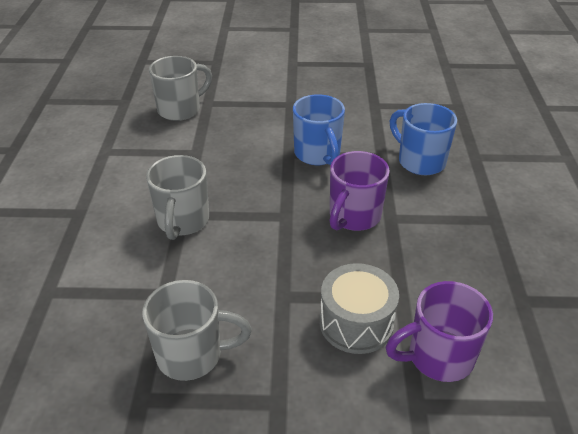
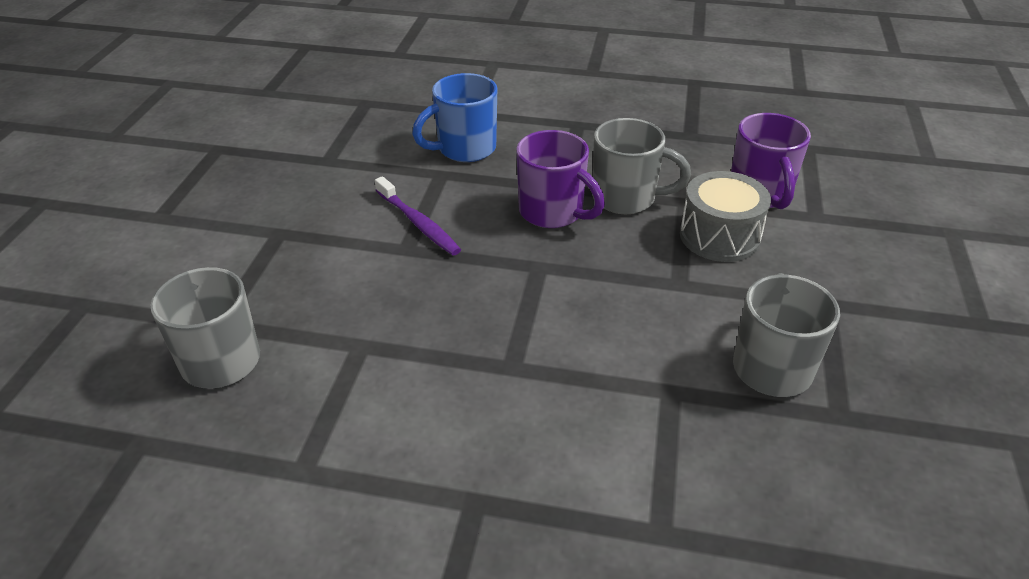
camera: 80 degrees left, 0 degrees up
(182, 221) = (528, 367): grey mug -> grey mug (626, 198)
(318, 154) = (418, 223): blue mug -> purple toothbrush

